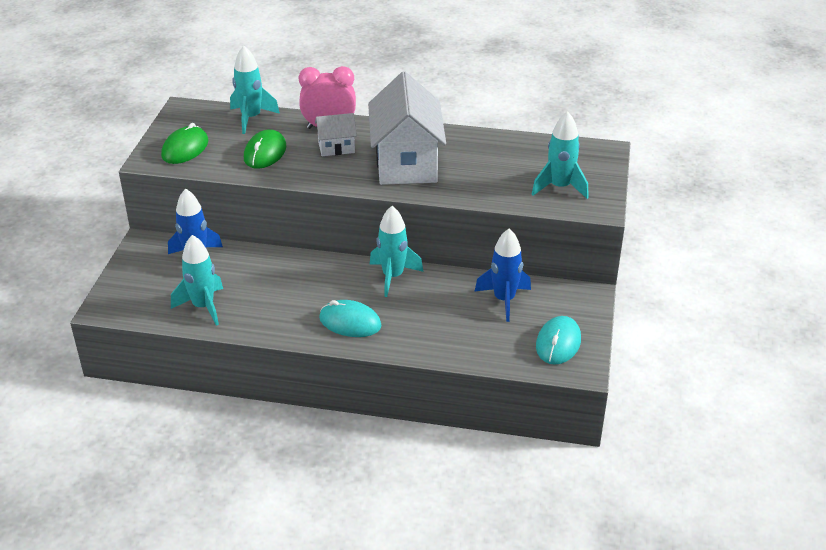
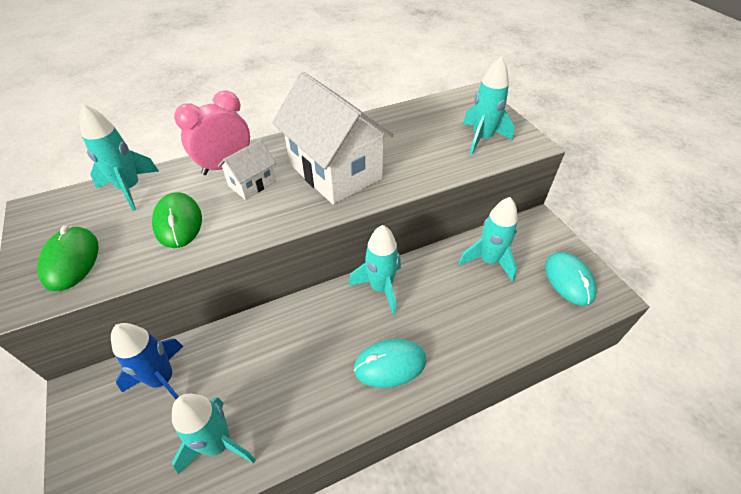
camera: 35 degrees left, 10 degrees up
(504, 300) = (489, 261): blue rocket -> turquoise rocket

